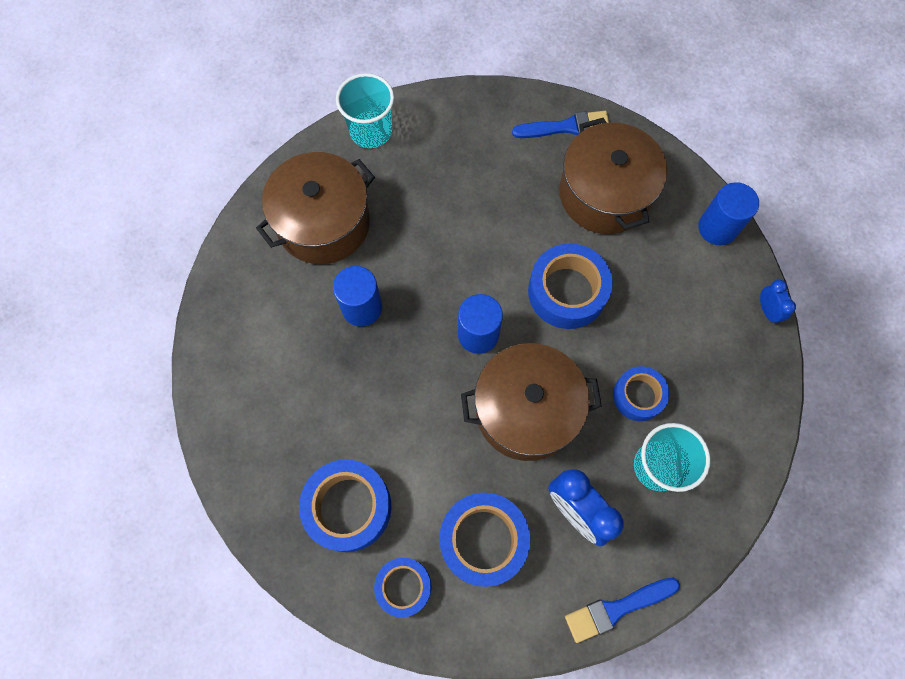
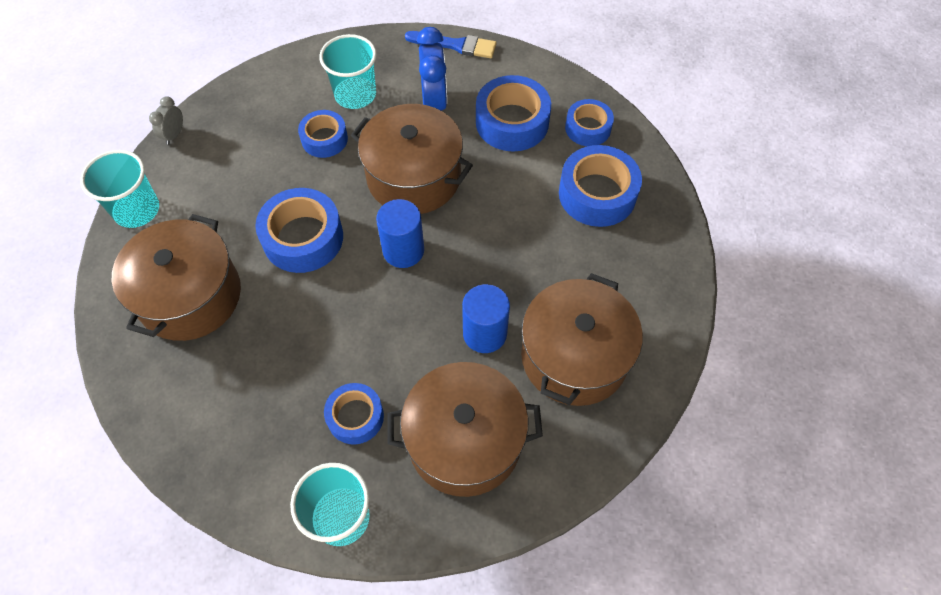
camera: 145 degrees left, 10 degrees down
(280, 334) = (574, 356): none -> brown pot
(411, 191) = (355, 417): none -> blue tape
(566, 127) = (154, 383): blue brush -> none
(717, 228) = (137, 210): blue cylinder -> turquoise cup
(767, 310) = (174, 135): blue clock -> grey clock

